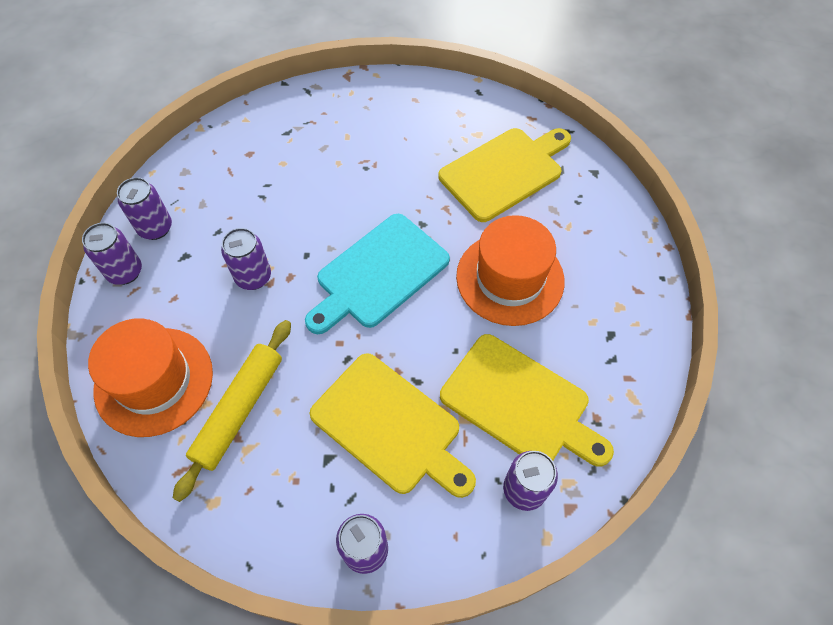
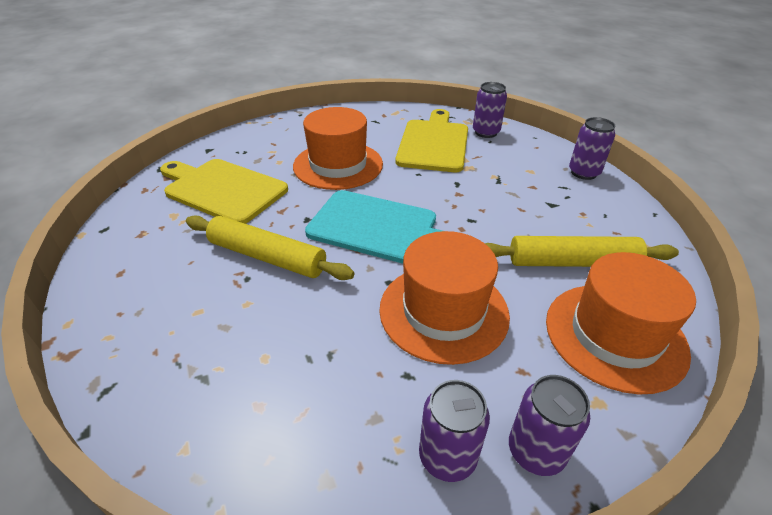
camera: 115 degrees left, 20 degrees down
(253, 277) = (443, 311): purple can -> orange hat
(383, 184) = (267, 257): none -> yellow rolling pin
(390, 426) = (500, 185): yellow cutting board -> none

